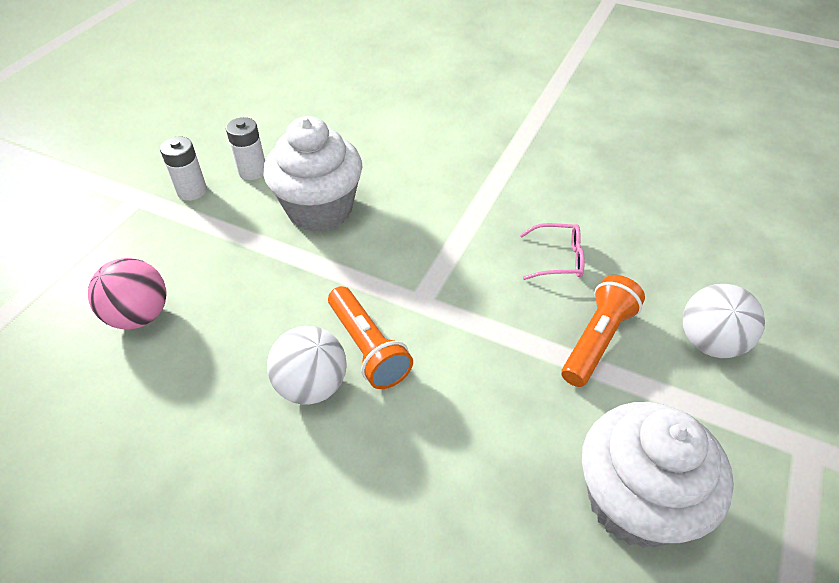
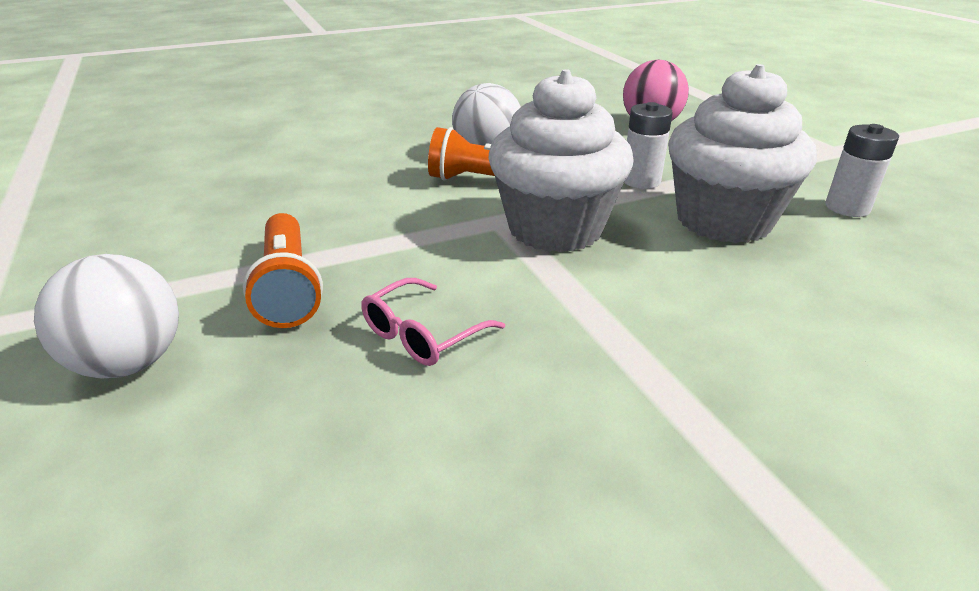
camera: 130 degrees right, 15 degrees down
(192, 191) = (826, 172): white battery -> white battery (641, 181)
(634, 501) = (172, 217): white cupcake -> white cupcake (555, 228)

